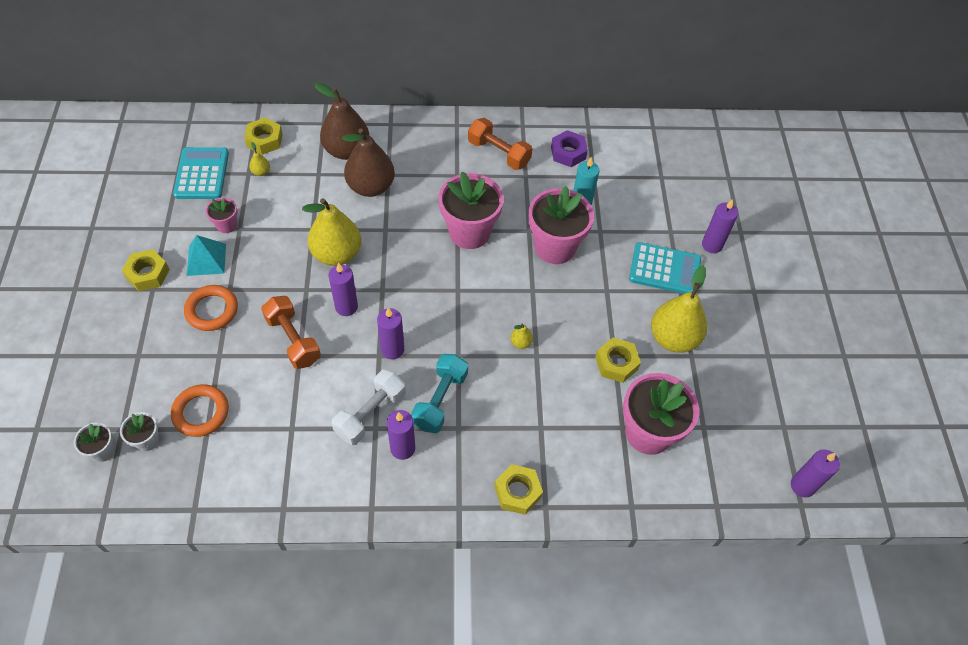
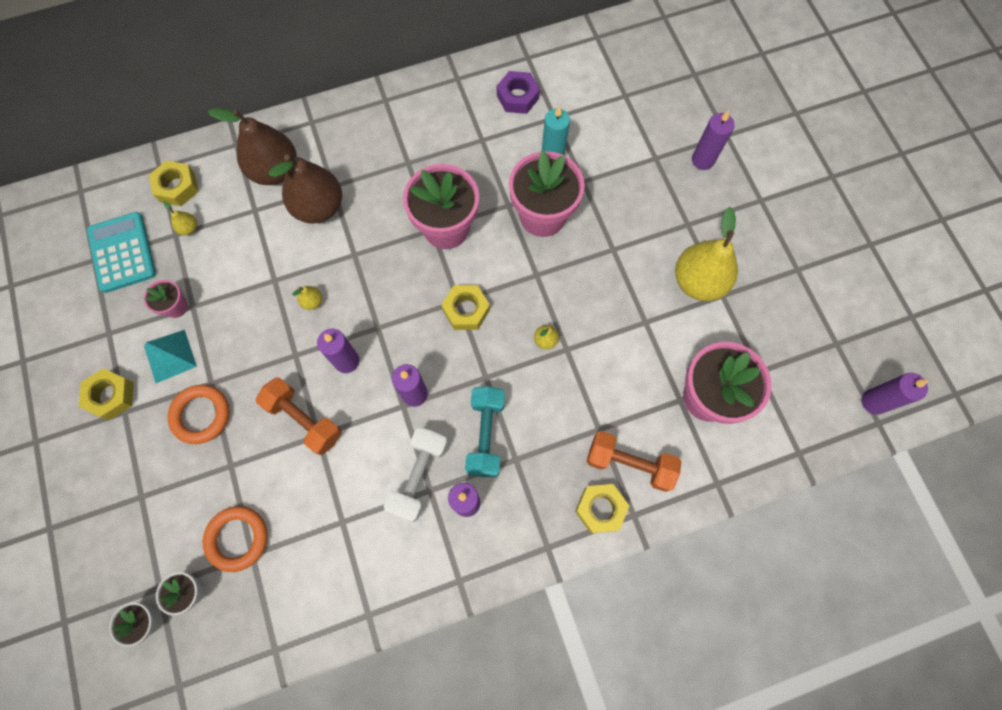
camera: 15 degrees left, 15 degrees up
(337, 254) = (312, 301): yellow pear -> yellow pear, size x0.41
(499, 153) = (443, 121): orange dumbbell -> orange dumbbell (629, 463)
(616, 363) = (650, 330): yellow nut -> yellow nut (466, 310)
(664, 269) = (664, 205): turquoise calculator -> none

